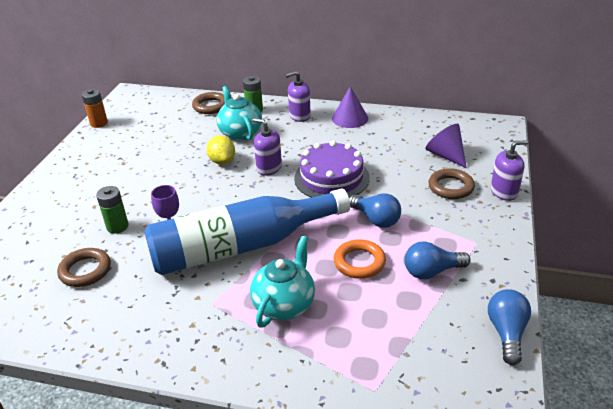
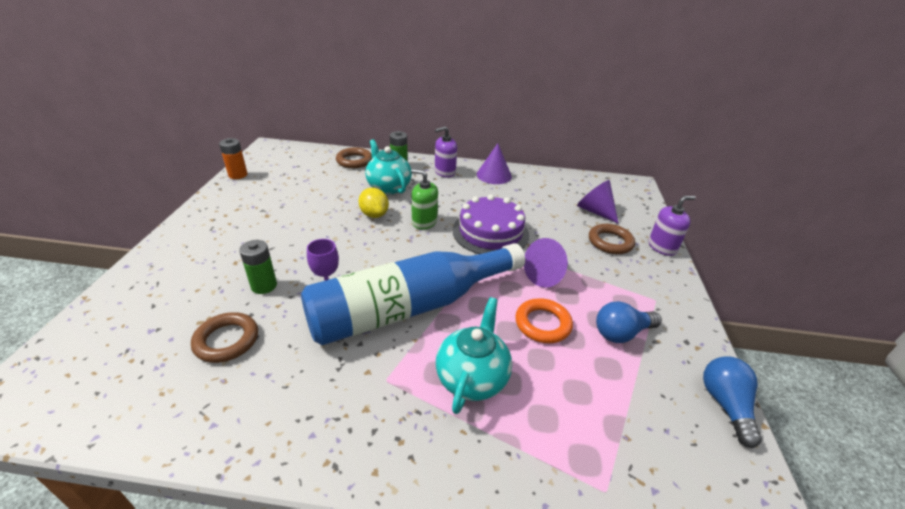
camera: 10 degrees left, 0 degrees up
(269, 168) = (424, 222): purple soap dispenser -> green soap dispenser
(376, 219) = (546, 275): blue light bulb -> purple cone

